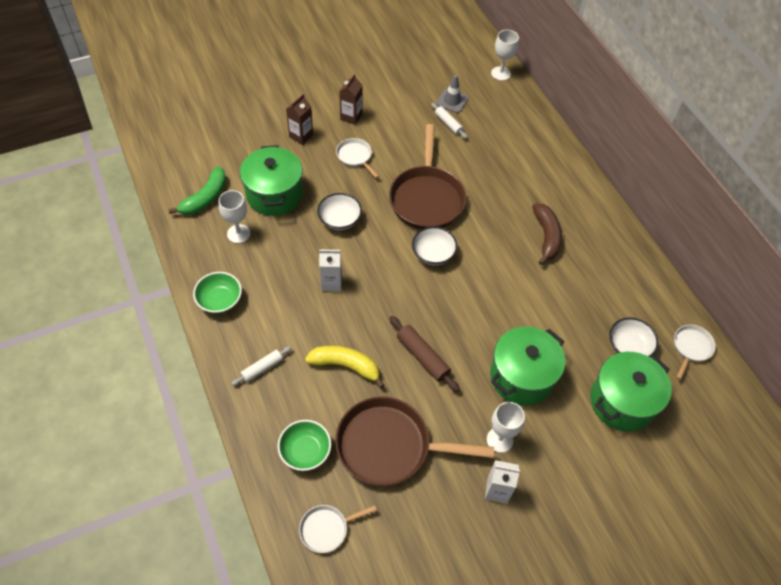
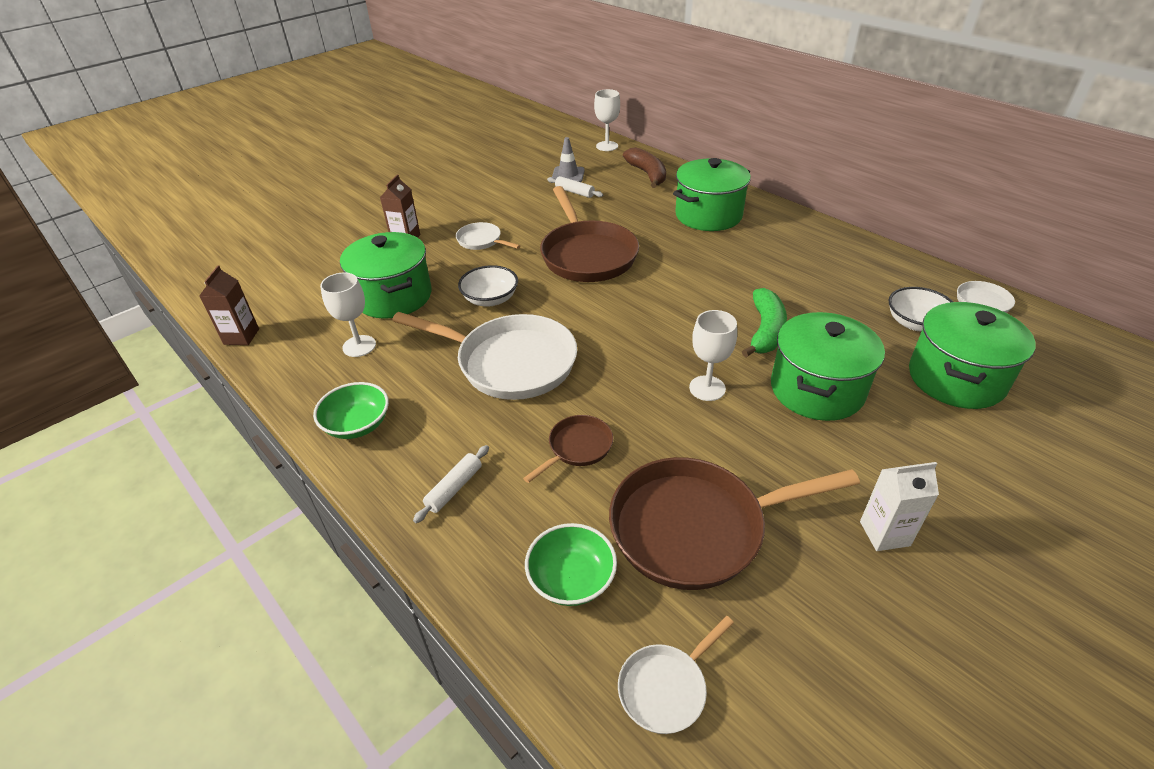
camera: 15 degrees left, 15 degrees down
(205, 198) = (299, 323): green banana -> green banana (765, 331)
(331, 283) = (510, 363): white carton -> white pan
(346, 366) = (577, 448): yellow banana -> brown pan
(351, 116) = (459, 210): brown carton -> brown carton (241, 336)
(422, 357) = (677, 406): brown rolling pin -> none
(433, 254) = (625, 301): white bowl -> none
(499, 440) = (841, 469): white goblet -> white goblet (707, 388)
(540, 186) = (708, 215): none -> green pot
(546, 237) = (746, 253): brown banana -> brown banana (647, 174)

